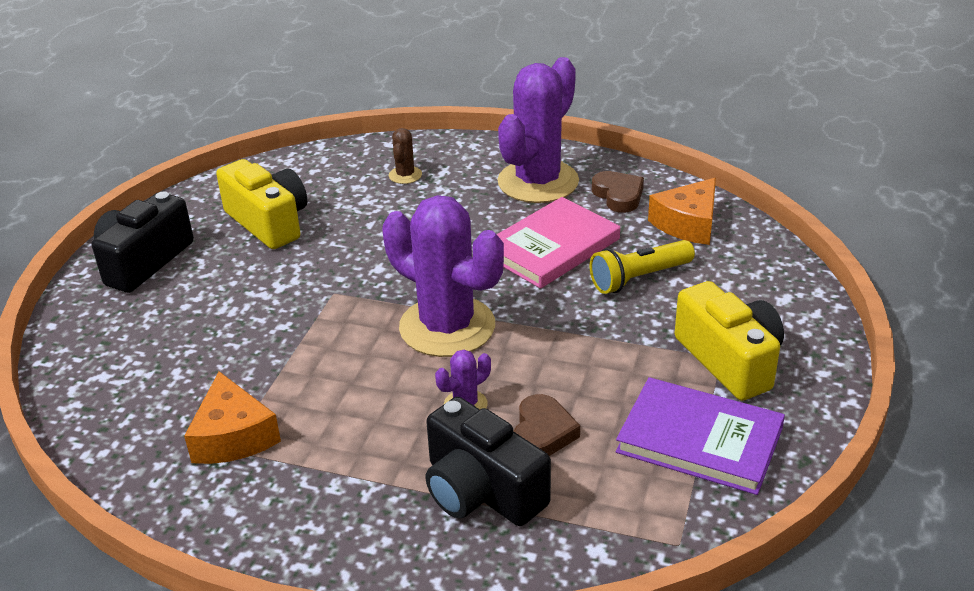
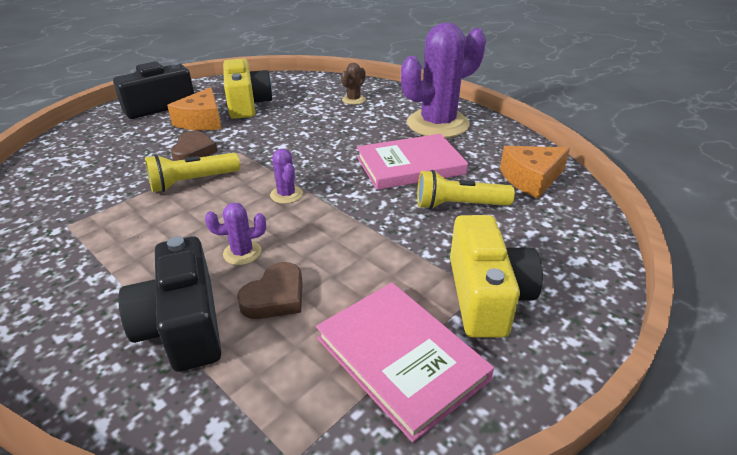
camera: 25 degrees right, 0 degrees up
(233, 436) = (79, 218): orange cheese -> orange cheese (202, 121)
(319, 348) = (192, 182): none -> yellow flashlight
(447, 327) = (286, 194): purple cactus -> purple cactus, size x0.42
(618, 195) = (490, 146): brown heart -> brown heart (194, 151)
(699, 440) = (400, 358): purple book -> pink book

